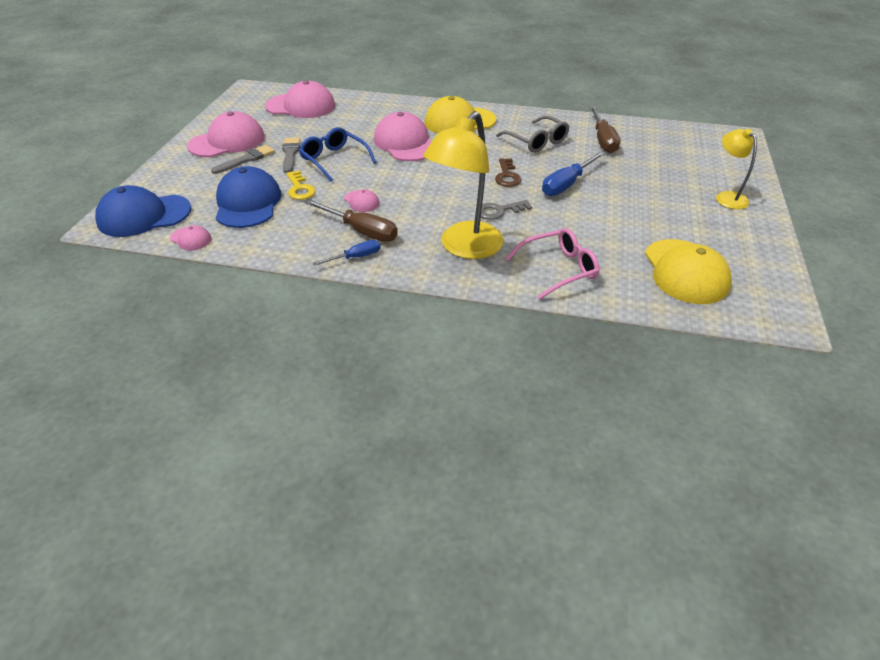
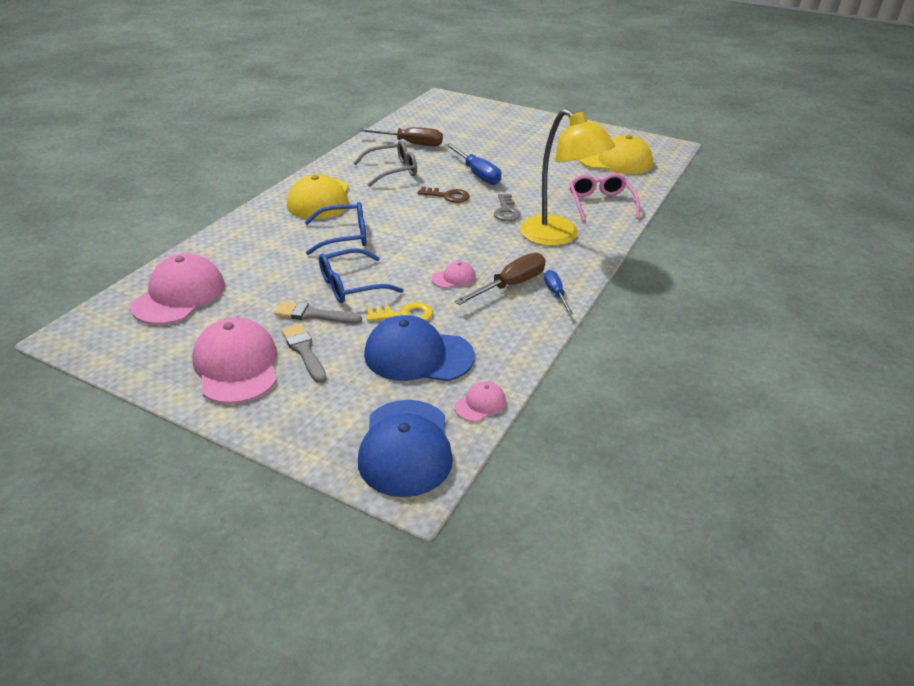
camera: 75 degrees left, 5 degrees down
(405, 143) = (344, 236): pink cap -> blue glasses
(727, 197) = (527, 124): yellow lamp -> none

